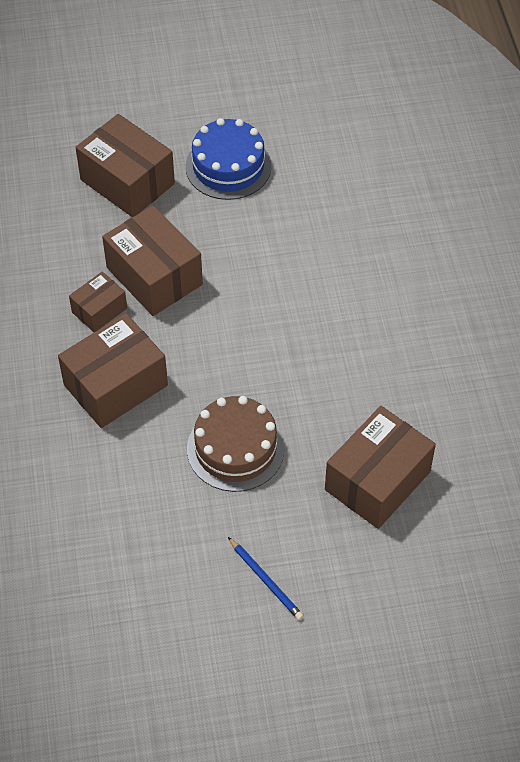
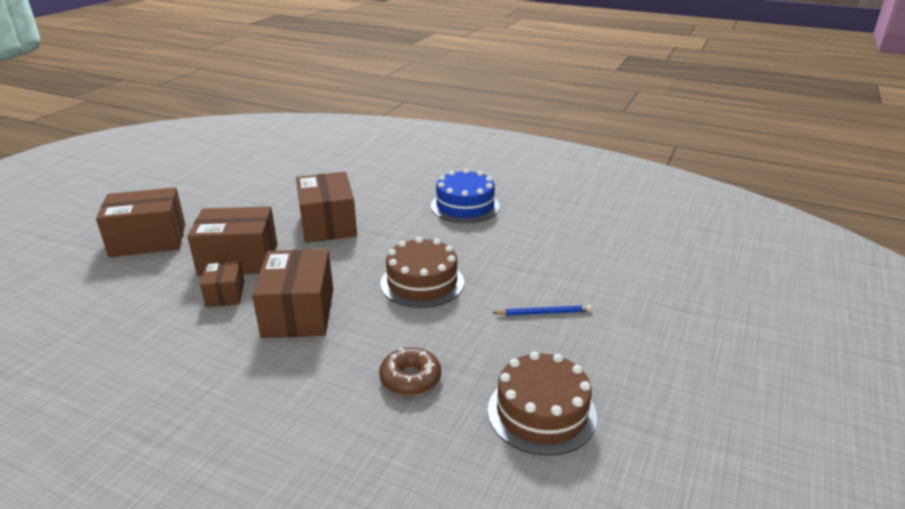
camera: 55 degrees left, 25 degrees down
(94, 528) = (410, 378): none -> brown donut
(121, 649) = (541, 412): none -> brown cake
(228, 166) = (210, 202): blue cake -> blue cake (465, 206)
(377, 481) = (511, 241): brown box -> brown box (328, 224)

